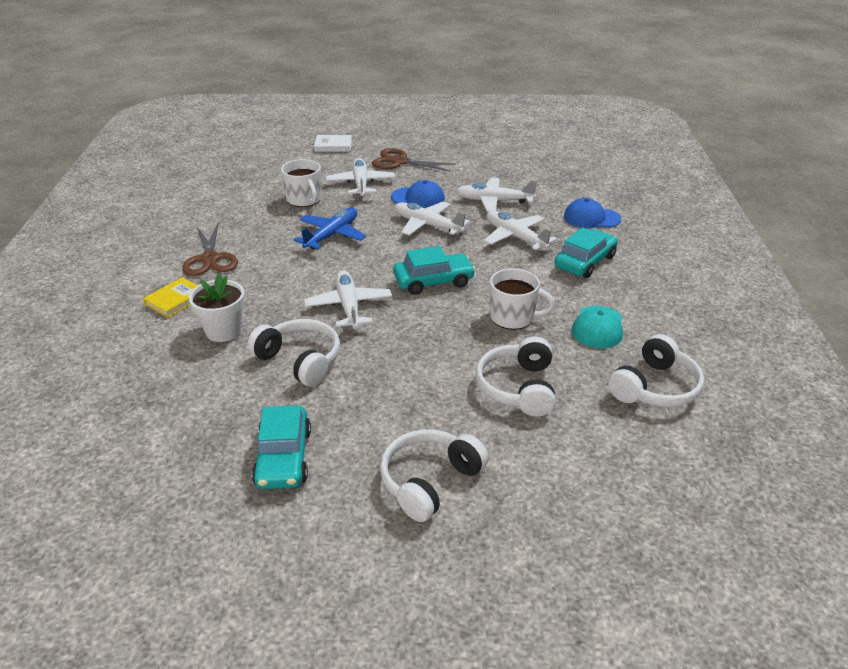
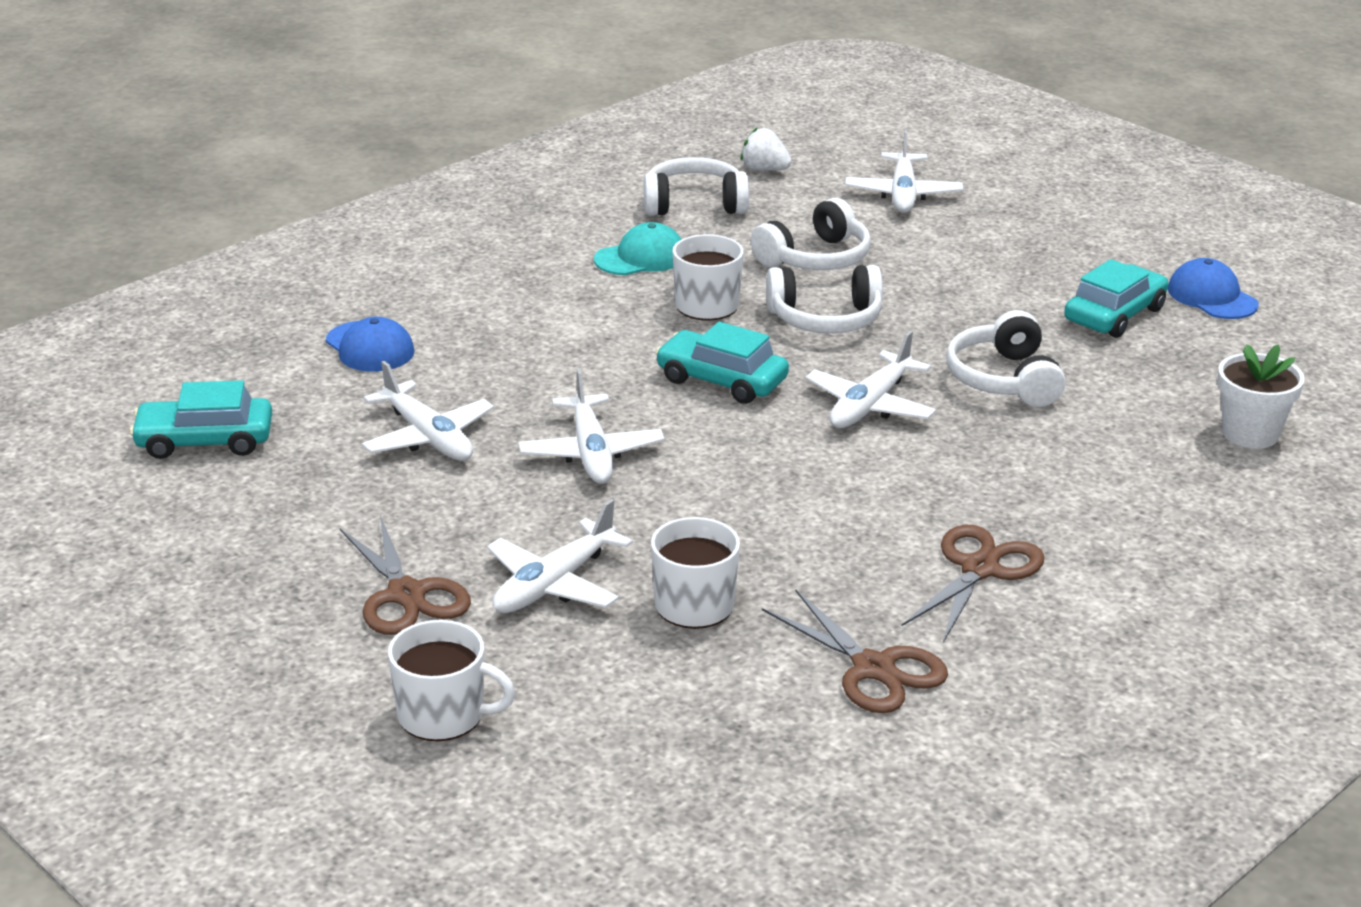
camera: 135 degrees left, 5 degrees down
(175, 300) = (1091, 527): yellow book -> none
(215, 210) = (873, 668): none -> brown scissors
(223, 331) = (1062, 453): white flower pot -> white flower pot (1250, 434)
(331, 235) = (750, 511): blue plane -> none
(333, 146) = (443, 715): white book -> white mug
(418, 198) = (520, 503): blue cap -> blue cap (1212, 297)
(429, 481) = (1001, 246): white headphones -> white headphones (825, 319)
(515, 237) = (516, 376): white plane -> white plane (903, 194)
(585, 262) = (506, 310): turquoise car -> turquoise car (205, 441)
(685, 454) = (764, 170): none -> white strawberry

